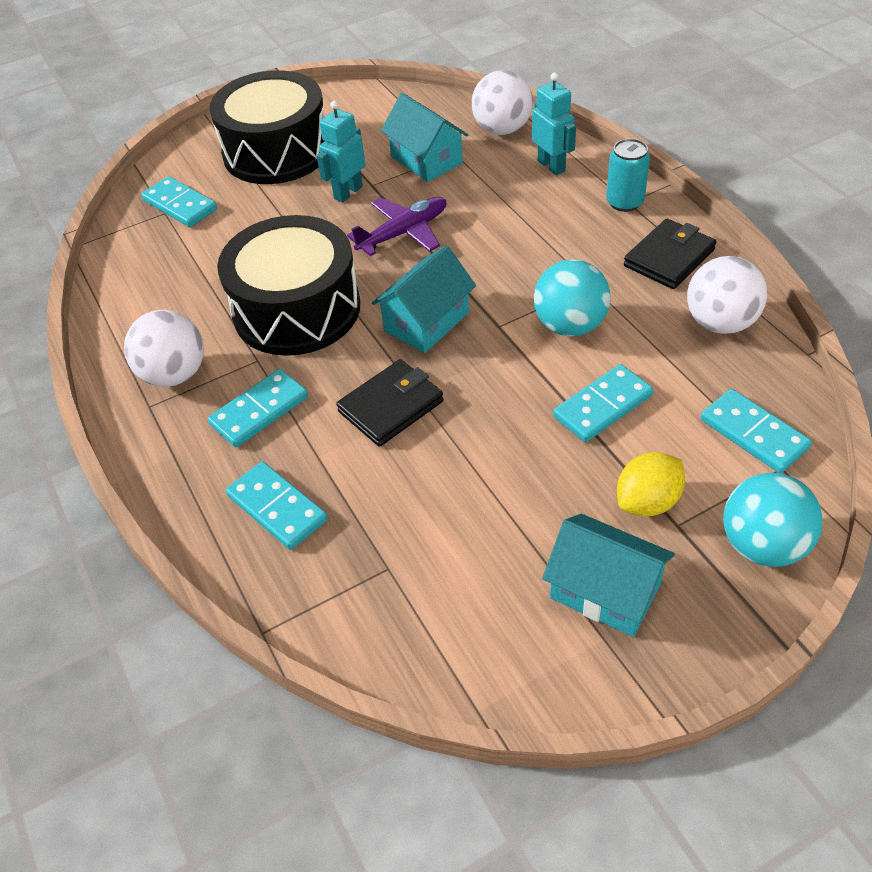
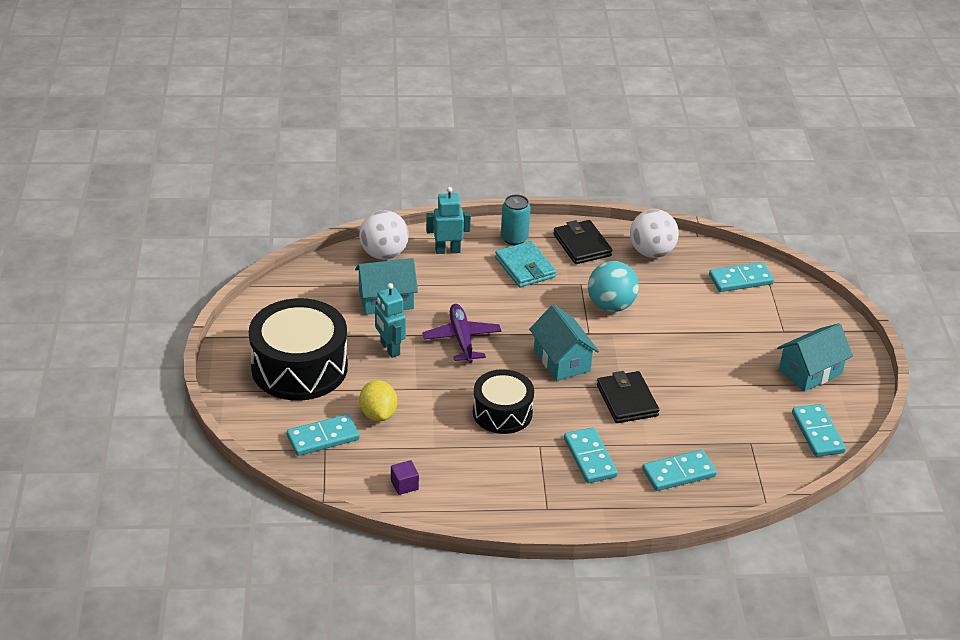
camera: 70 degrees left, 10 degrees down
(136, 284) = (404, 485): none -> purple cube
(174, 374) = (524, 488): white ball -> none
(297, 309) = (502, 412): black drum -> black drum, size x0.61
(577, 230) = (525, 267): none -> turquoise wallet
(603, 406) = (685, 320): turquoise domino -> turquoise domino (817, 433)
(648, 501) = (762, 334): yellow lemon -> yellow lemon (378, 414)
(762, 545) = (812, 310): turquoise ball -> none

